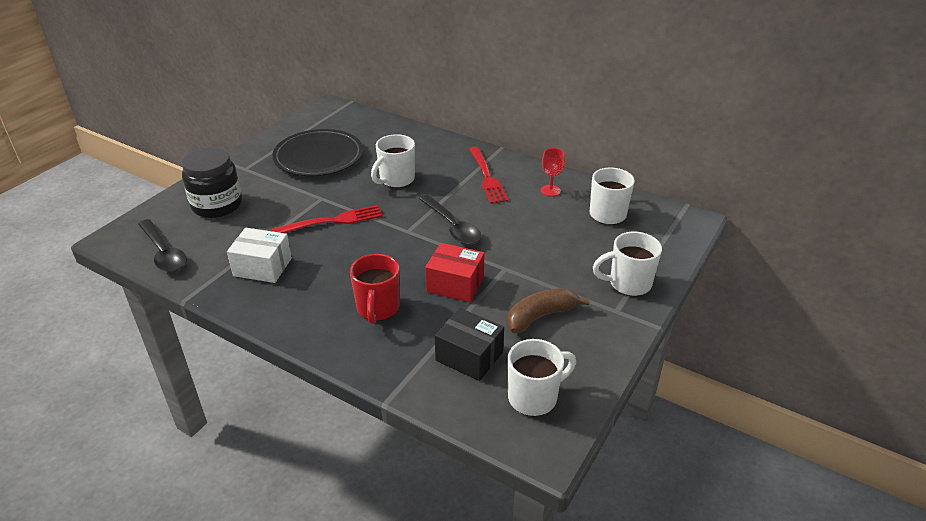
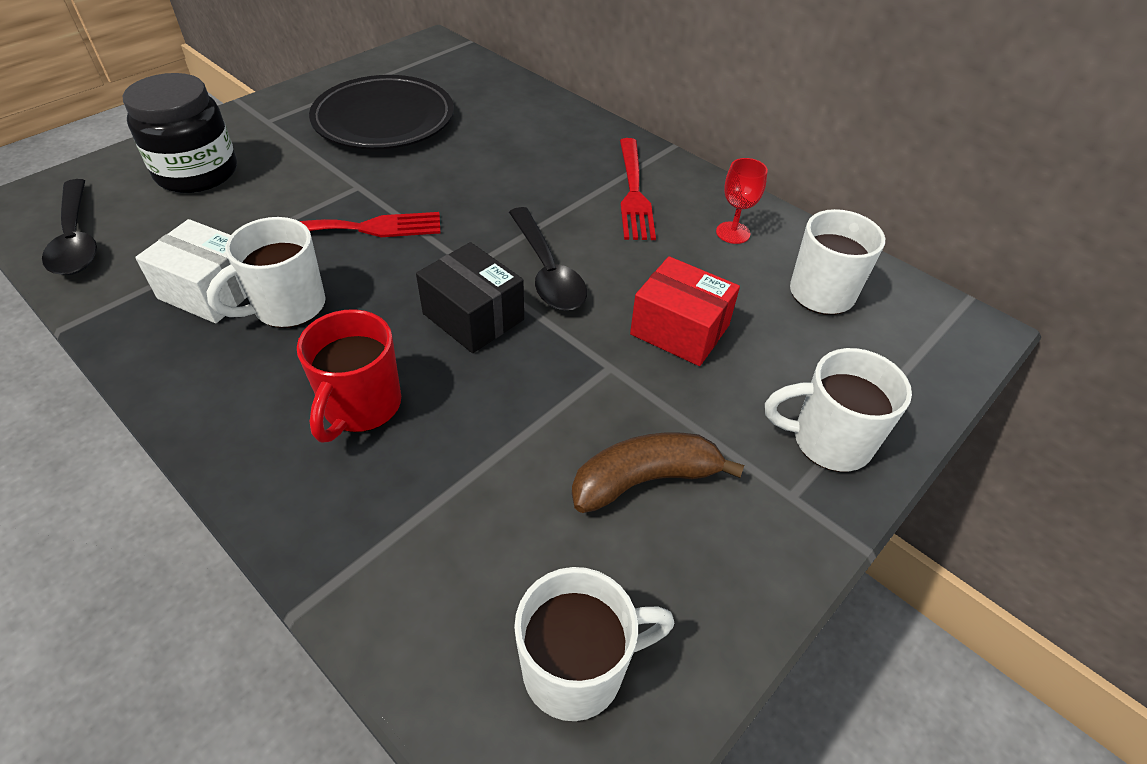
camera: 10 degrees right, 10 degrees up
(396, 180) = (486, 174): white mug -> white mug (287, 307)
(455, 284) = (512, 383): red box -> red box (679, 330)
(469, 356) = (484, 542): black box -> black box (473, 316)

